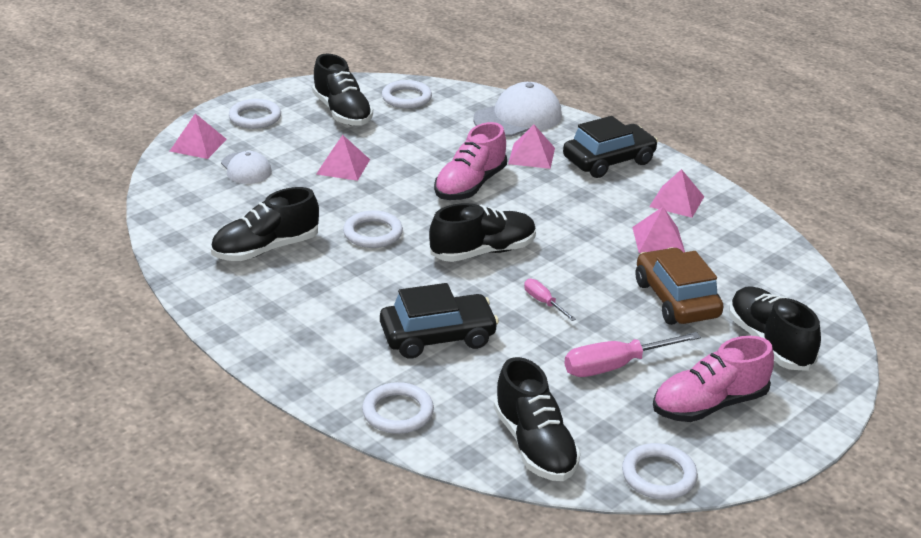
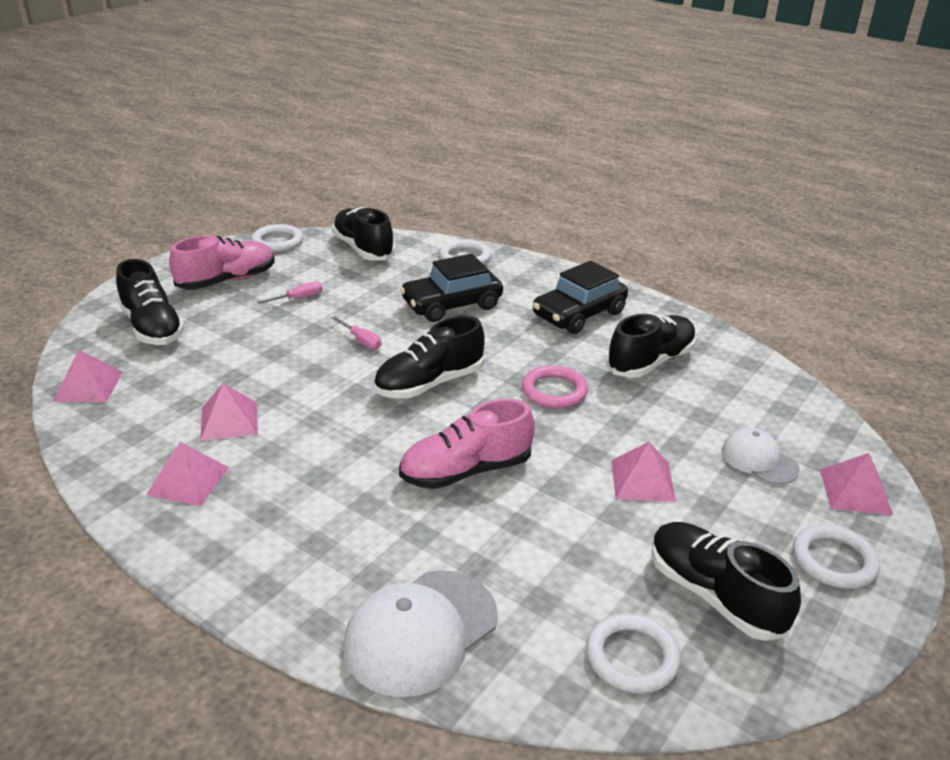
camera: 170 degrees right, 0 degrees up
(373, 233) = (554, 391): white ring -> pink ring
(470, 185) = (466, 471): pink shoe -> pink shoe turned 135 degrees counterclockwise
(531, 156) = (389, 539): pink pyramid -> pink pyramid (88, 386)
(608, 161) = (271, 545): black car -> black car (579, 314)
(615, 366) = (299, 298): pink screwdriver -> pink screwdriver, size x0.54
(676, 299) = (229, 356): brown car -> none

